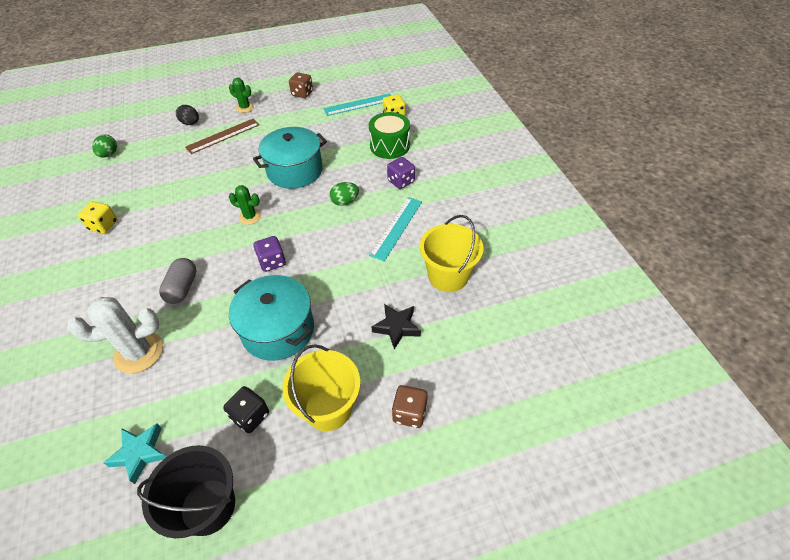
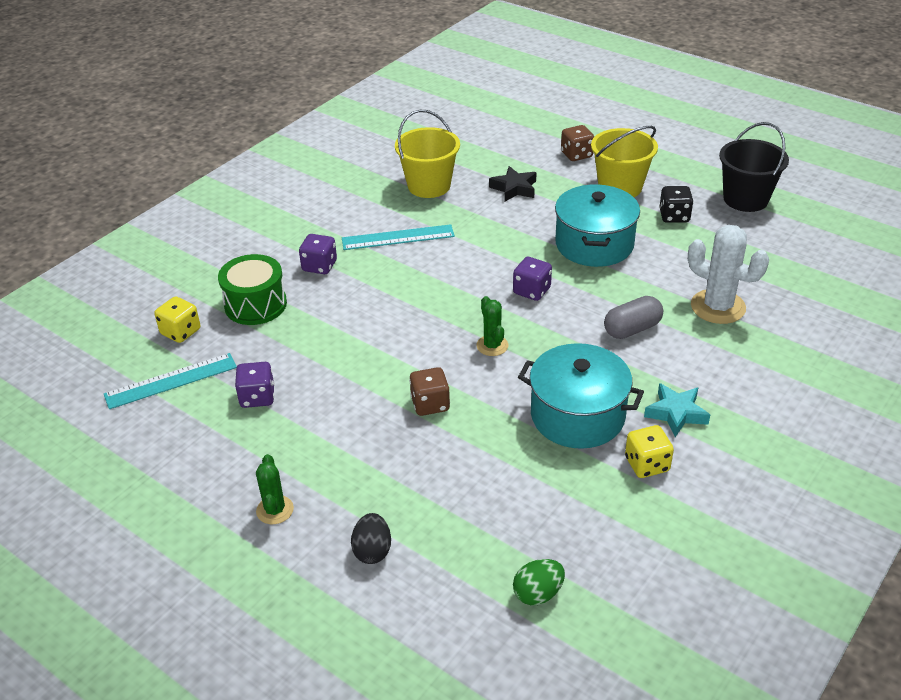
camera: 125 degrees left, 10 degrees down
(140, 453) = (768, 248): turquoise star -> turquoise star (676, 413)
(223, 136) = (369, 482): brown ruler -> none
(295, 171) = (378, 358): turquoise pot -> turquoise pot (577, 415)
(302, 93) = (180, 463): brown dice -> brown dice (430, 404)
(316, 124) = (257, 397): none -> purple dice
(345, 202) = (394, 289): green egg -> none
(359, 104) = (171, 381): turquoise ruler -> turquoise ruler turned 60 degrees counterclockwise

